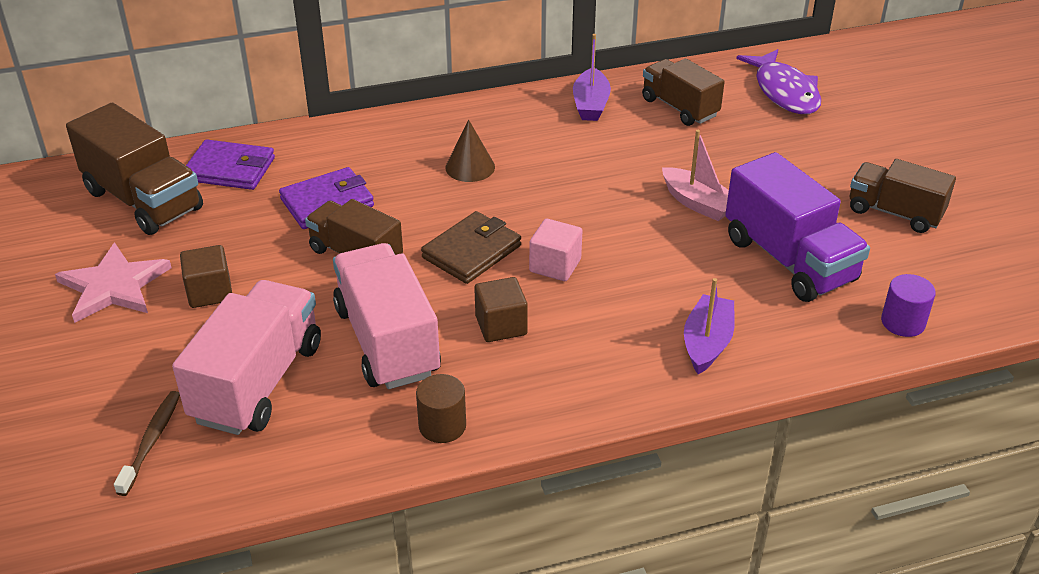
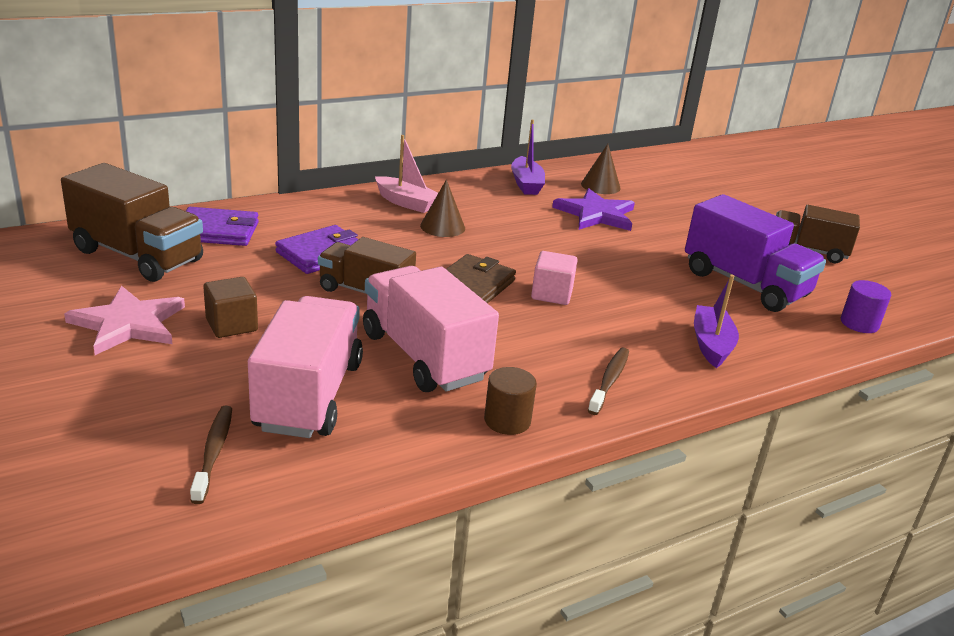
camera: 15 degrees left, 10 degrees down
(501, 325) = (525, 339): brown cube -> none
(570, 384) = (609, 381): none -> brown toothbrush
(655, 151) = (596, 214): none -> purple star
(679, 108) = (600, 186): brown truck -> brown cone
(698, 203) = (650, 248): pink boat -> pink boat (406, 202)
(784, 92) = (677, 175): purple fish -> none

